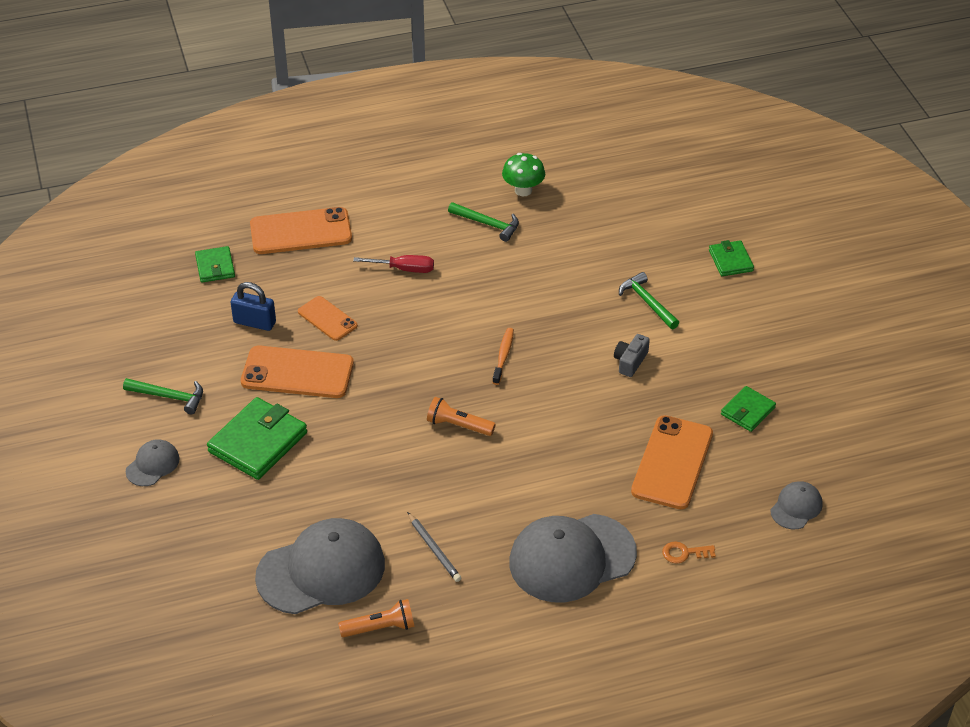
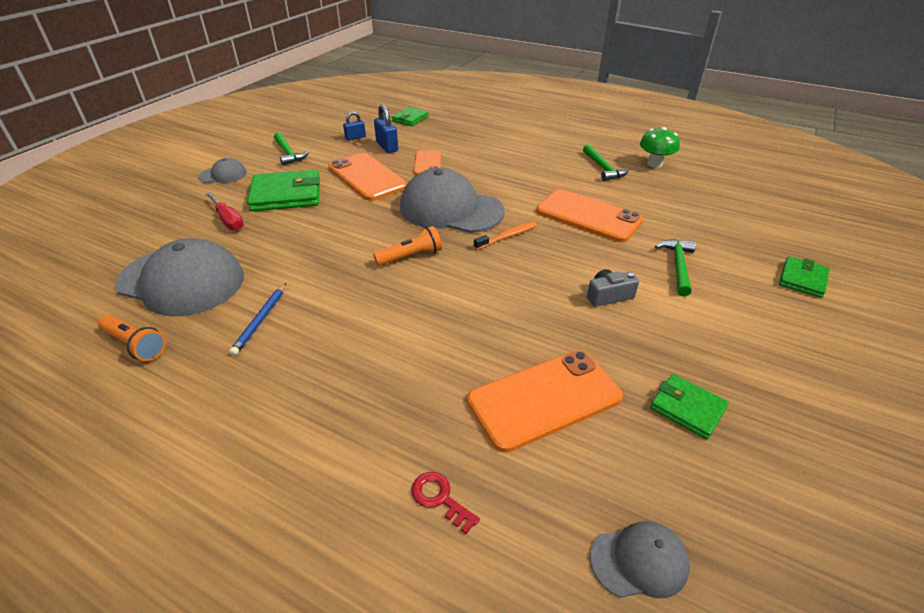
camera: 45 degrees right, 5 degrees down
(201, 331) = (355, 137): none -> blue padlock
(301, 231) = (479, 125): orange phone -> orange phone (588, 216)
(404, 269) = (512, 164): red screwdriver -> red screwdriver (228, 220)
(434, 549) = (260, 320): grey pencil -> blue pencil
(458, 425) = (410, 257): orange flashlight -> orange flashlight turned 90 degrees clockwise
(572, 558) = (336, 410): grey cap -> grey cap (451, 209)
(684, 553) = (440, 498): orange key -> red key
(747, 411) = (687, 408): green wallet -> green wallet turned 45 degrees clockwise

